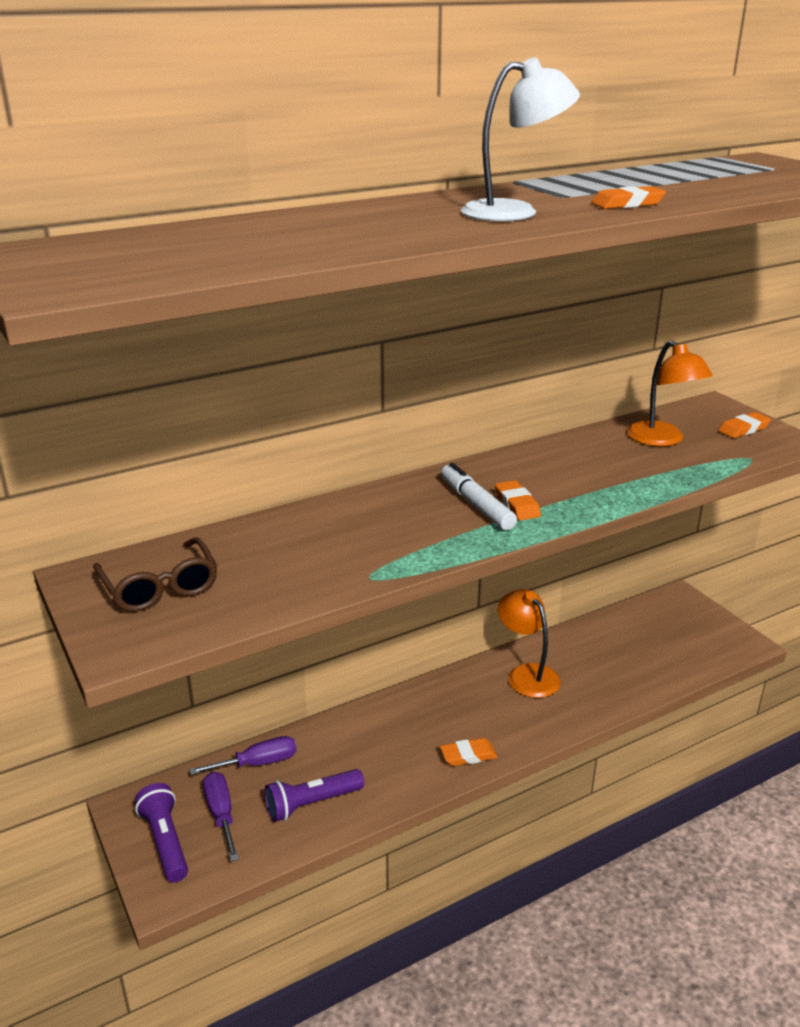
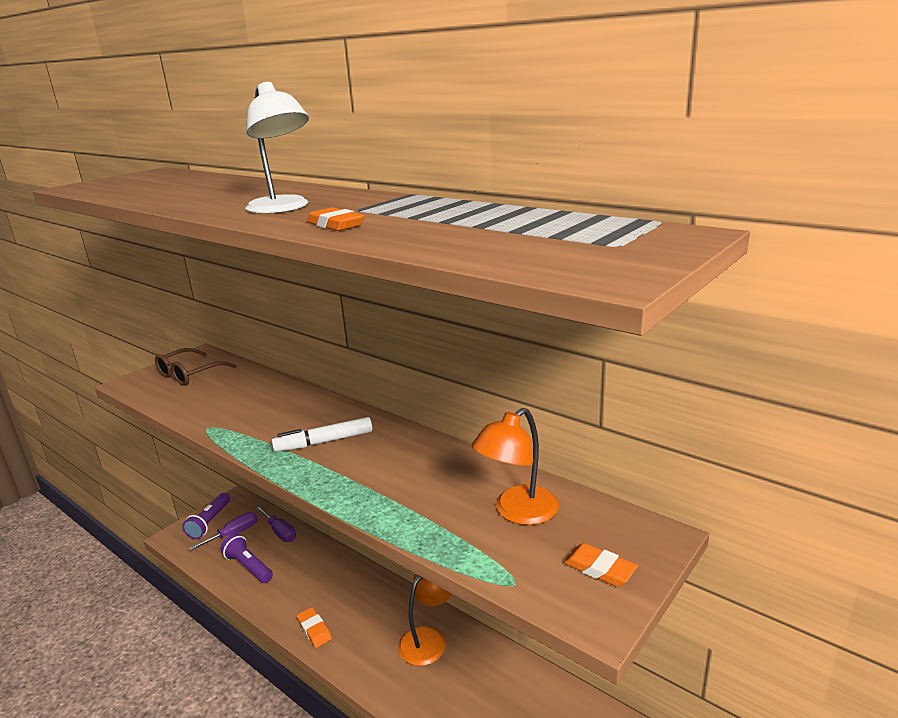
camera: 70 degrees right, 5 degrees down
(165, 841) = (210, 522): purple flashlight -> purple flashlight turned 150 degrees clockwise
(476, 505) = (324, 442): white marker -> white marker turned 150 degrees counterclockwise
(517, 504) = (332, 458): orange eraser -> none

